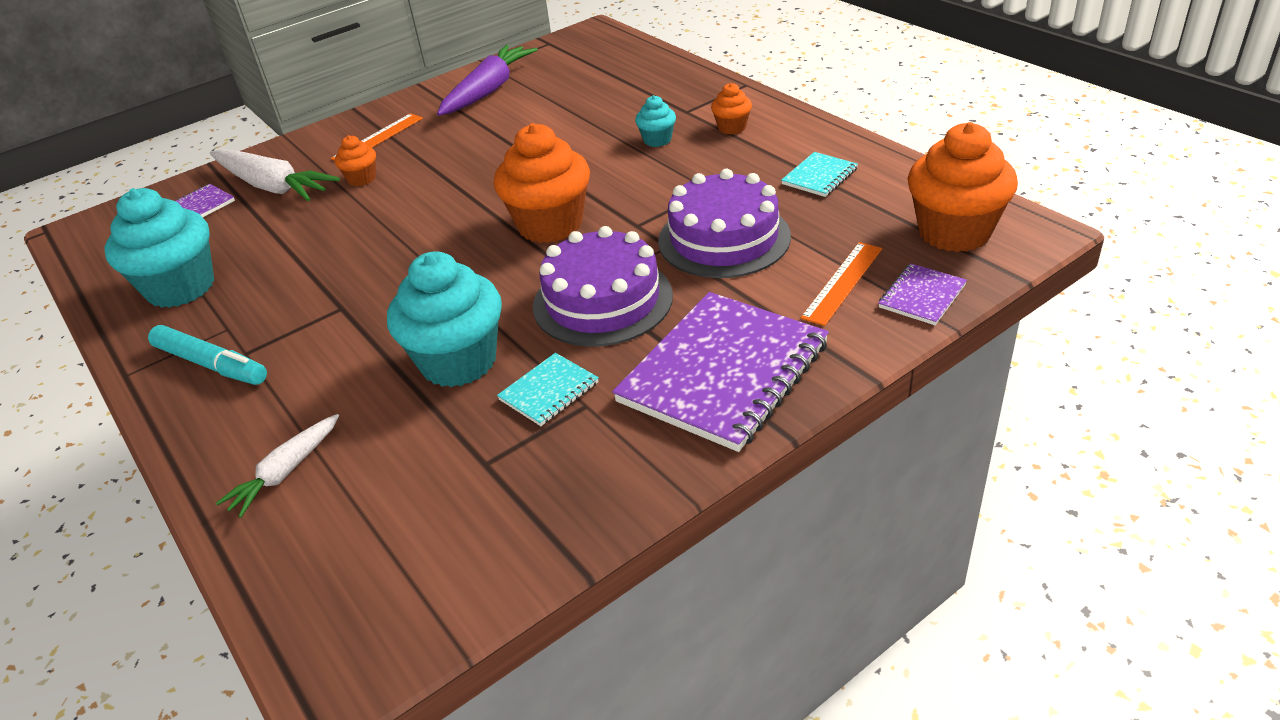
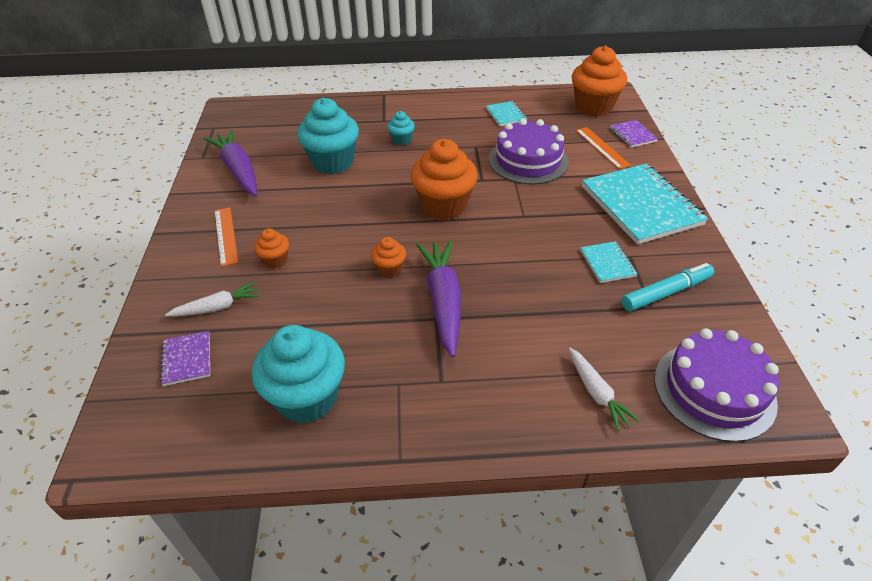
camera: 60 degrees left, 5 degrees up
(211, 364) = (438, 403): turquoise marker -> turquoise marker (666, 293)
(272, 186) = (217, 307): white carrot -> white carrot, size x0.58
(373, 300) = (443, 301): none -> purple carrot
(458, 362) = (549, 286): turquoise cupcake -> turquoise cupcake (332, 162)
(602, 301) = (542, 217): purple cake -> purple cake (714, 390)
(723, 373) = (641, 205): purple notebook -> turquoise notebook
(732, 127) = (423, 116): orange cupcake -> orange cupcake (389, 269)

